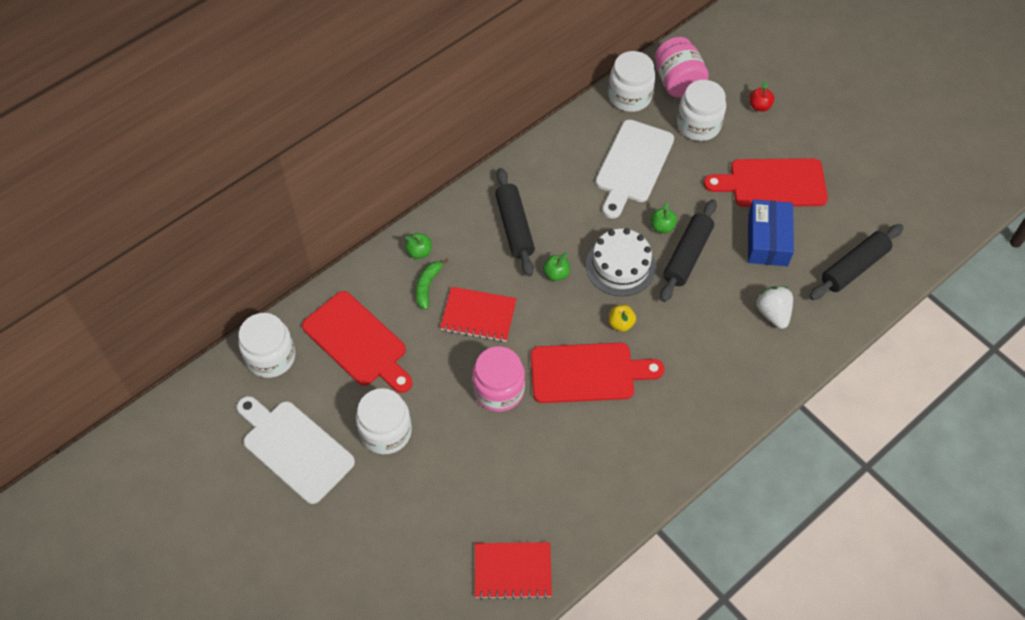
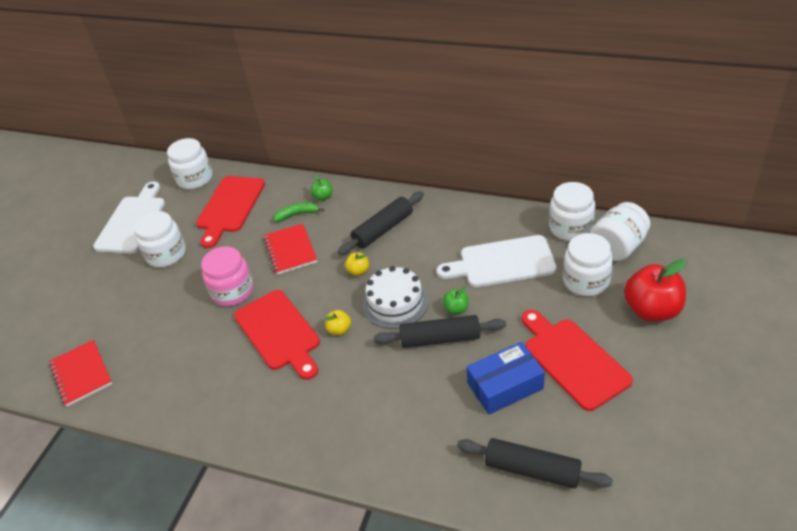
camera: 65 degrees right, 15 degrees down
(556, 274) = (358, 271): green apple -> yellow apple
(678, 82) = (617, 247): pink jar -> white jar
(759, 106) = (652, 310): red apple -> red apple, size x2.17
(773, 313) = (426, 427): white strawberry -> none

